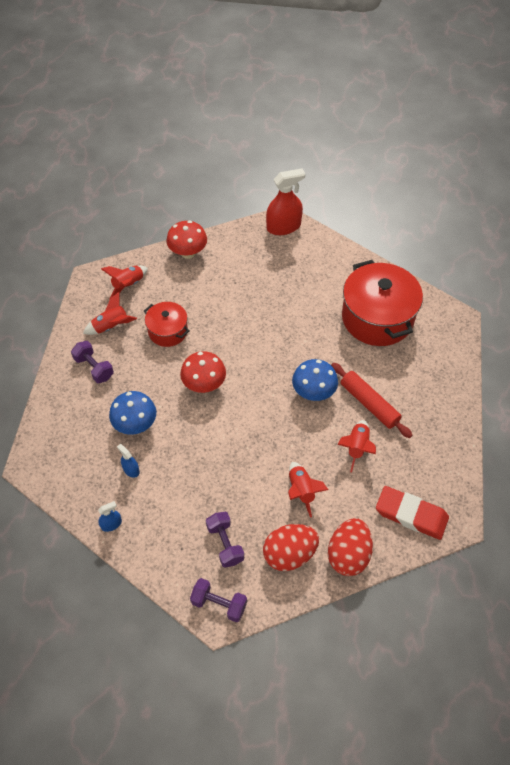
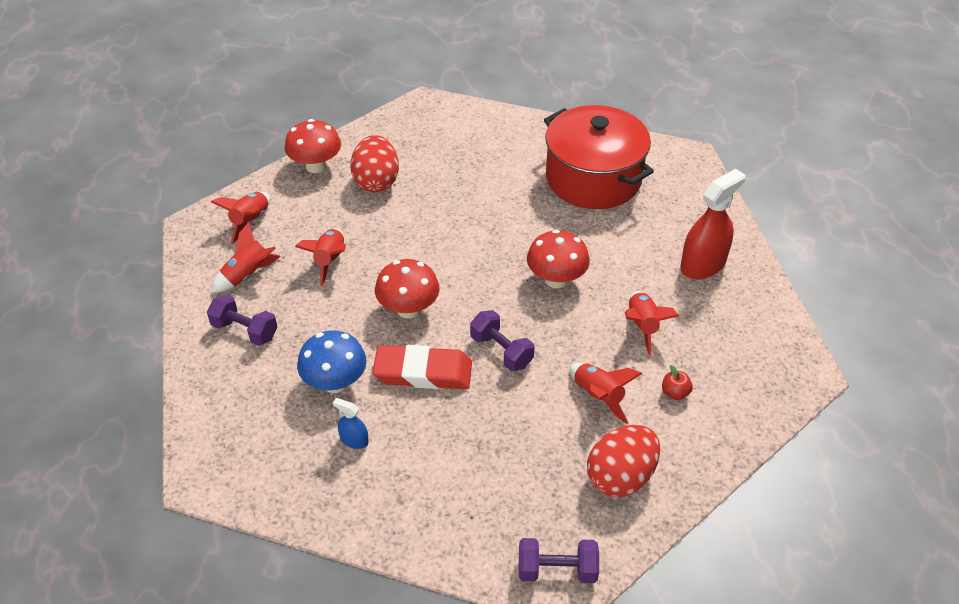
camera: 20 degrees left, 10 degrees down
(111, 524) = (356, 517): blue spray bottle -> none
(168, 331) = (330, 261): red pot -> red rocket
(225, 544) = (528, 492): purple dumbbell -> purple dumbbell (501, 351)
(283, 227) = (427, 110): red spray bottle -> red spray bottle (703, 264)
(313, 392) = (556, 280): blue mushroom -> red mushroom
(348, 555) = (696, 453): red egg -> red egg (376, 182)
(355, 505) = (675, 393): none -> red apple
(369, 404) = (632, 273): red rolling pin -> none
(411, 514) = (749, 382): red eraser -> red eraser (423, 372)

